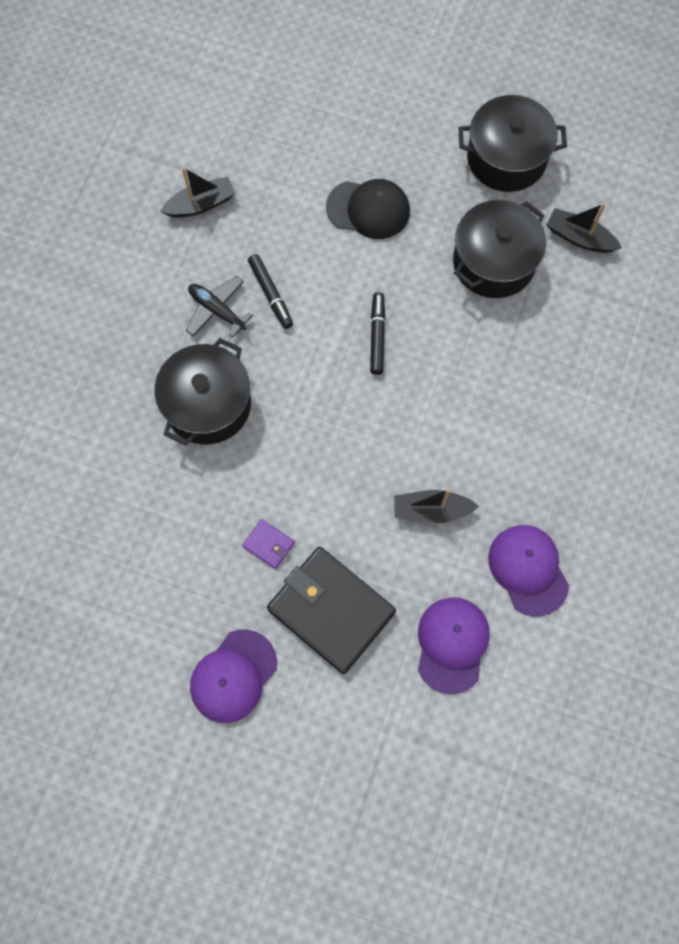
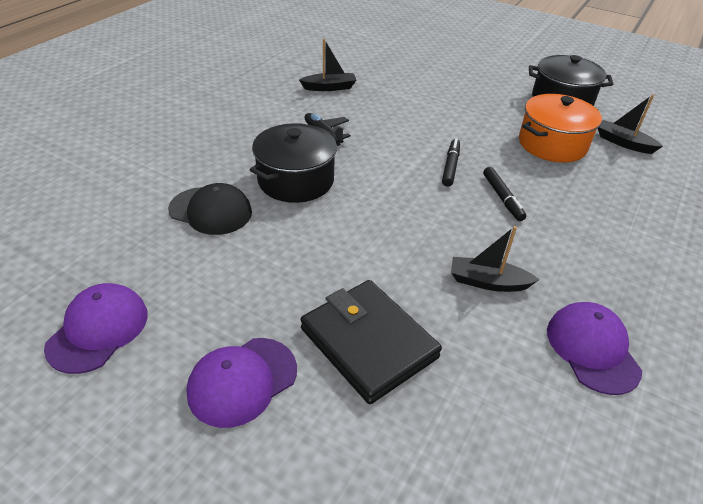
camera: 10 degrees right, 30 degrees down
(268, 544) = (318, 278): purple wallet -> none
(270, 294) = (368, 133): black marker -> black marker (502, 198)
(368, 209) = (453, 107): black cap -> black cap (211, 211)
(452, 644) = (502, 402): purple cap -> purple cap (98, 330)
(493, 262) = (552, 144): black pot -> orange pot

